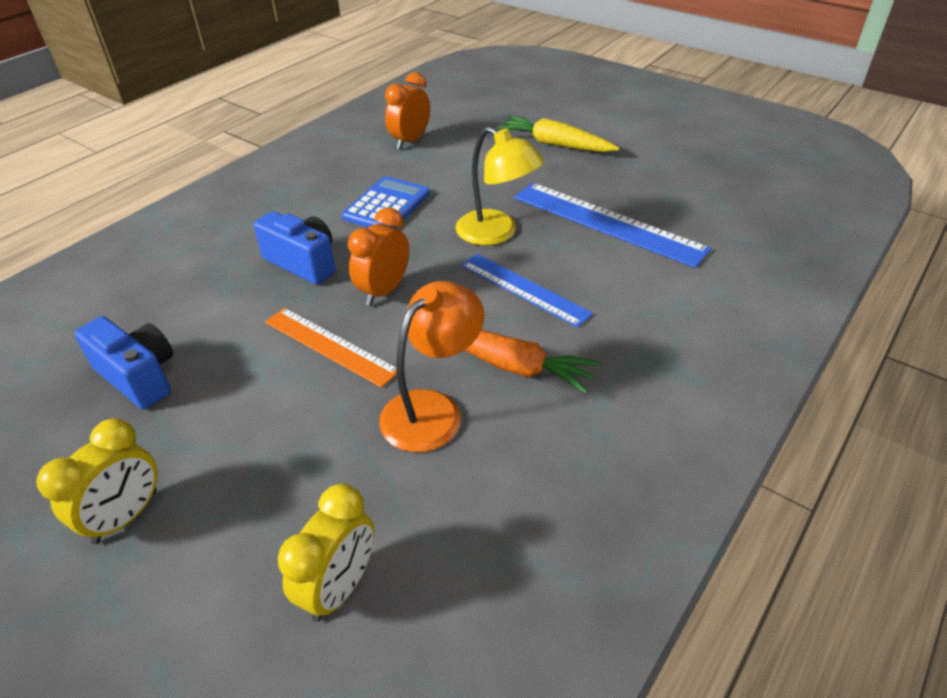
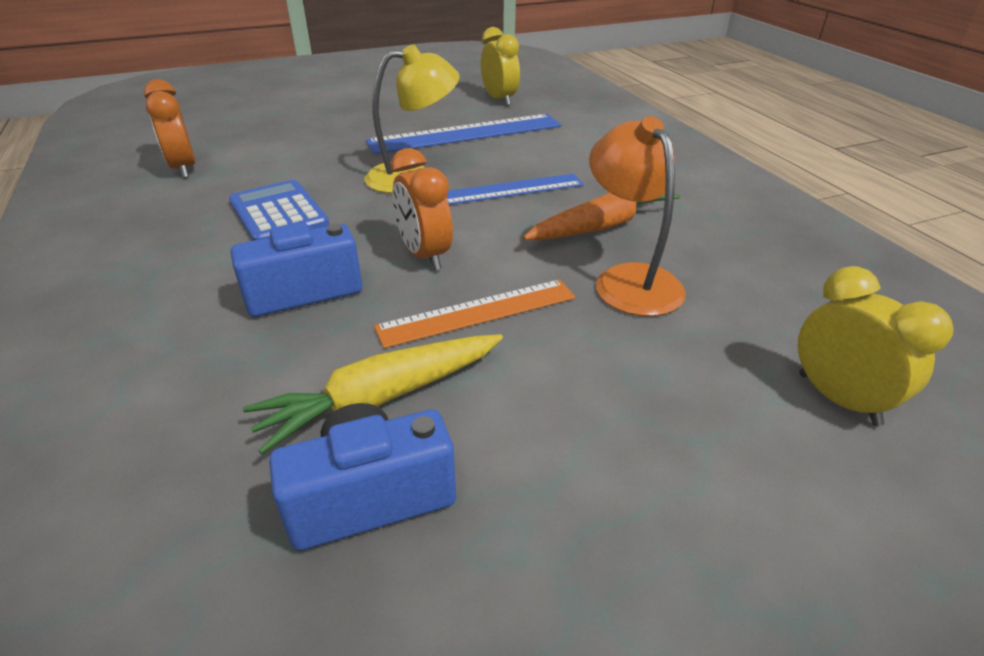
camera: 60 degrees left, 5 degrees down
(126, 516) = (659, 569): yellow clock -> yellow clock (499, 100)
(555, 144) = (323, 115): yellow carrot -> yellow carrot (382, 398)

